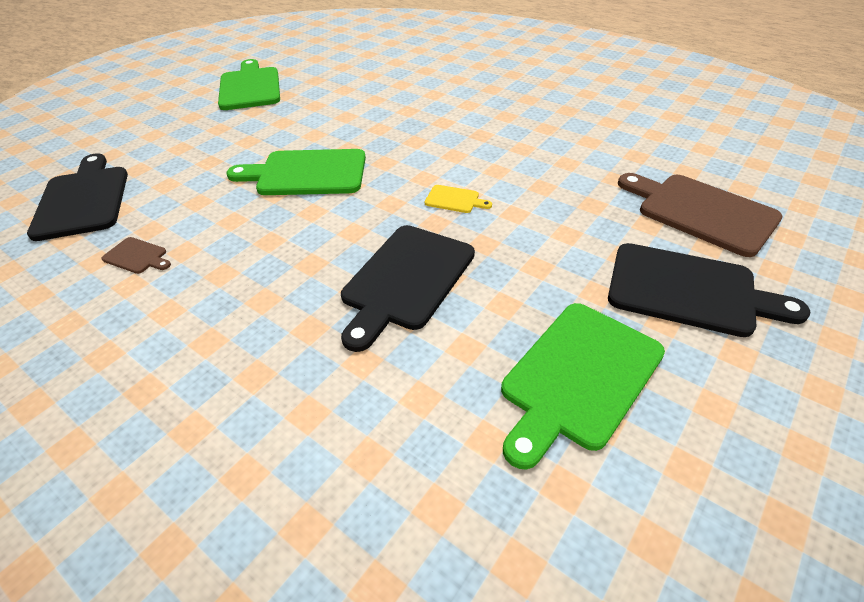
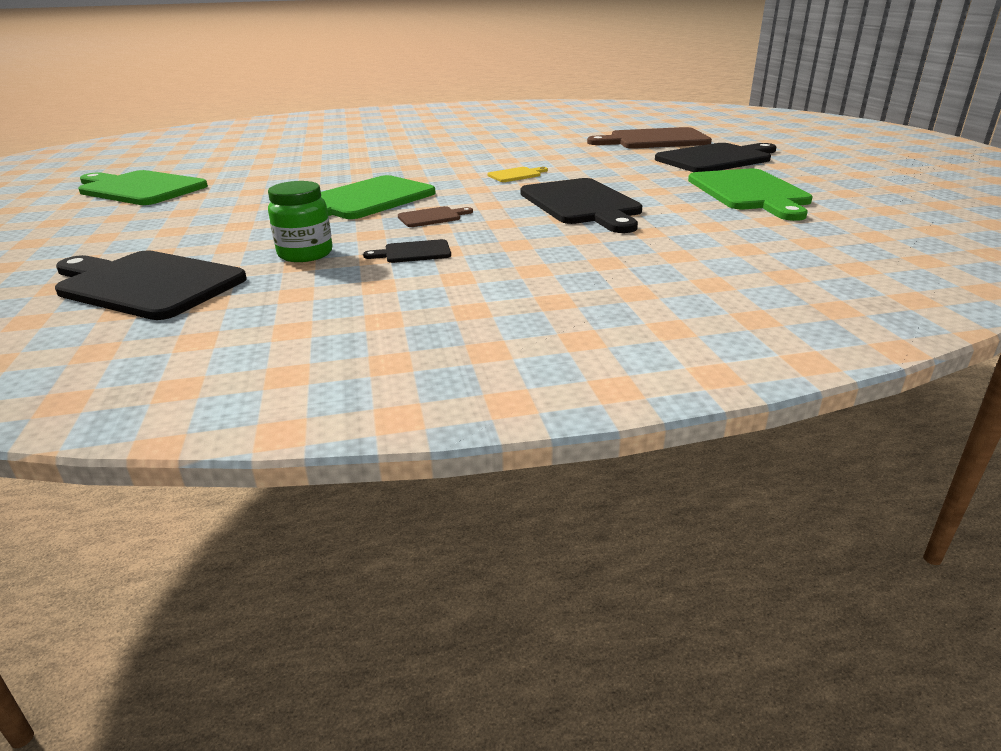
camera: 50 degrees left, 15 degrees down
(137, 256) = (335, 275): brown cutting board -> brown cutting board (432, 217)
(171, 220) = (305, 254): none -> green jar
(206, 261) = (413, 252): none -> black cutting board

